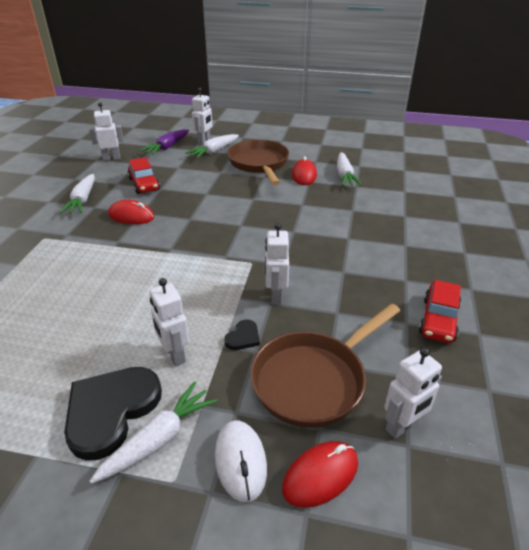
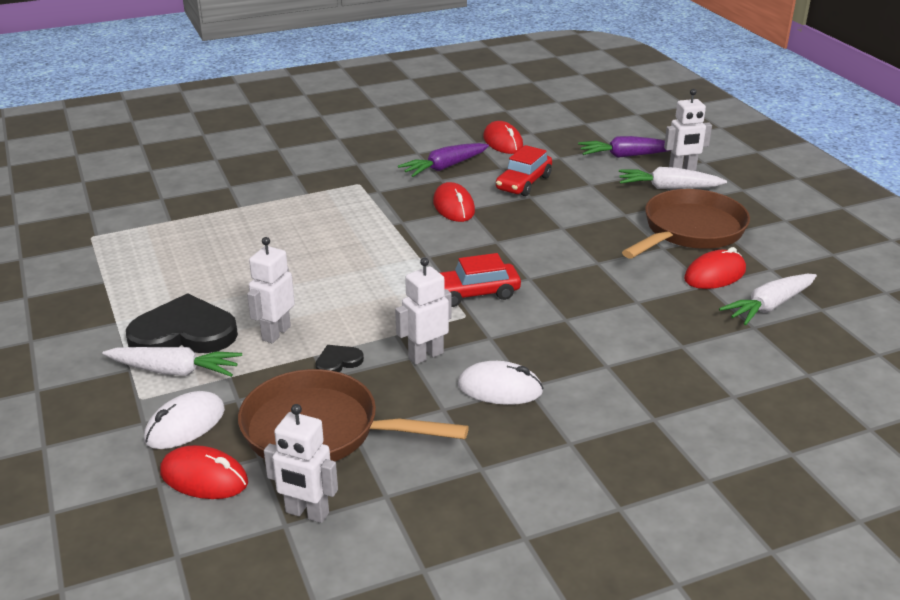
camera: 55 degrees right, 5 degrees down
(82, 200) = (444, 167): white carrot -> purple carrot
(90, 171) = (503, 142): none -> red mouse
(111, 158) = (546, 139): white robot -> none
(243, 337) = (338, 362): black heart -> black heart turned 150 degrees clockwise
(336, 282) = (500, 388): none -> white mouse
(438, 320) = (515, 494): red car -> red car (474, 293)

